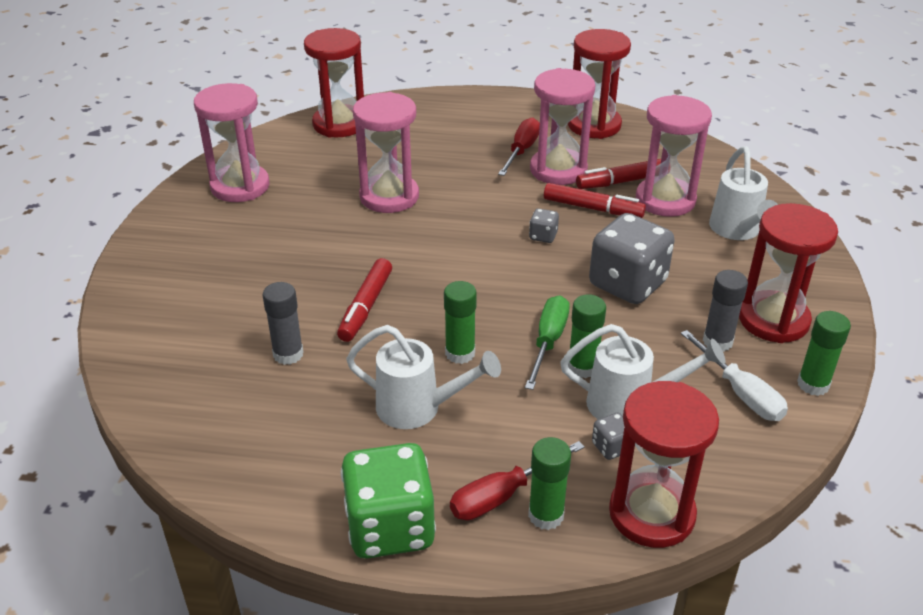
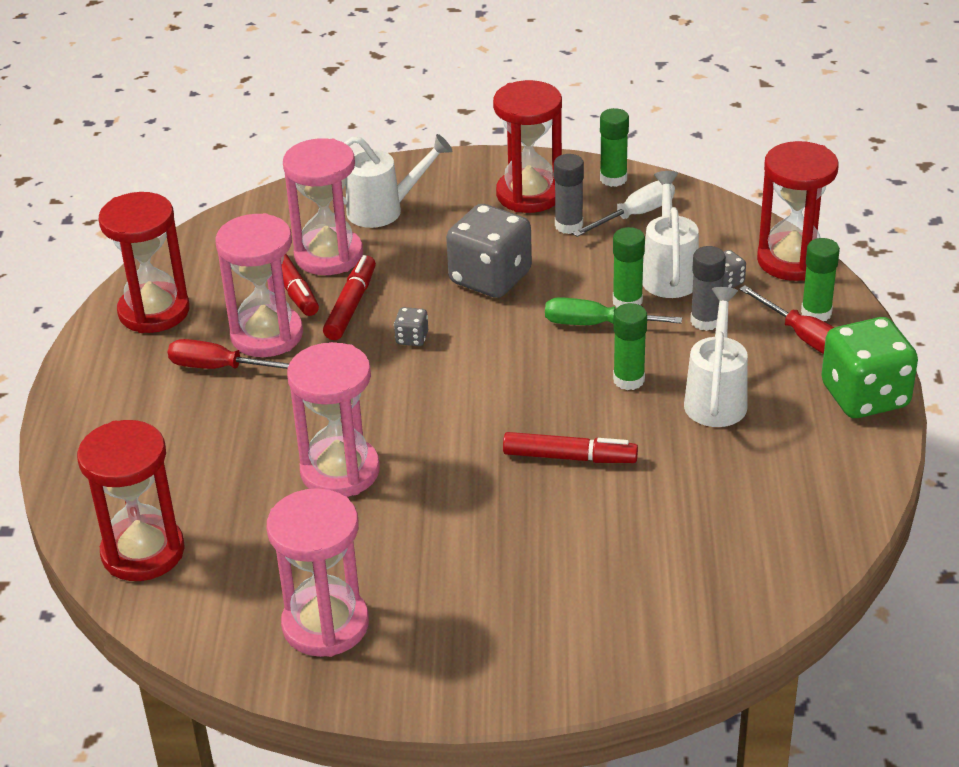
camera: 95 degrees left, 0 degrees up
(288, 354) = (665, 503): grey glue stick -> grey glue stick (705, 321)

